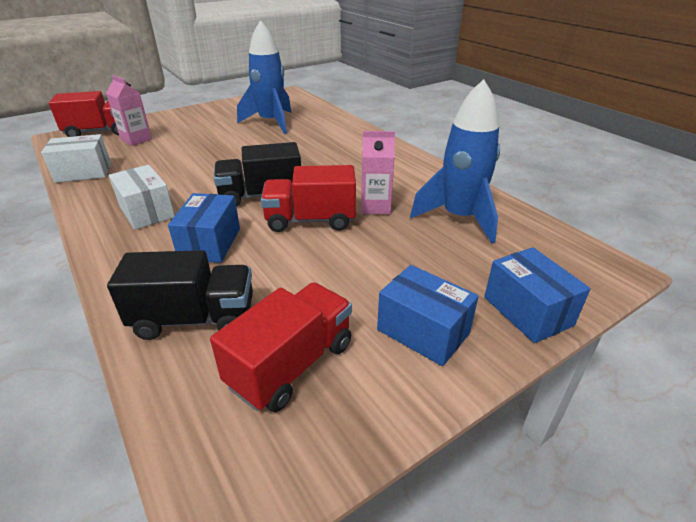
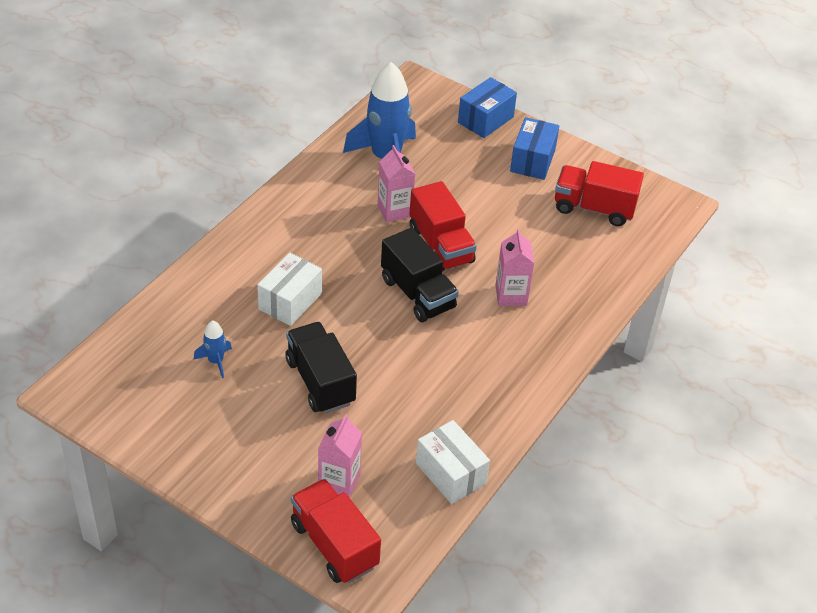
camera: 115 degrees left, 10 degrees up
(147, 212) = (492, 364): white box -> white box (290, 301)
(195, 318) = (590, 265): black truck -> black truck (320, 382)
(210, 243) = (511, 295): blue box -> pink carton
(271, 122) = (216, 361): blue rocket -> blue rocket, size x0.44

